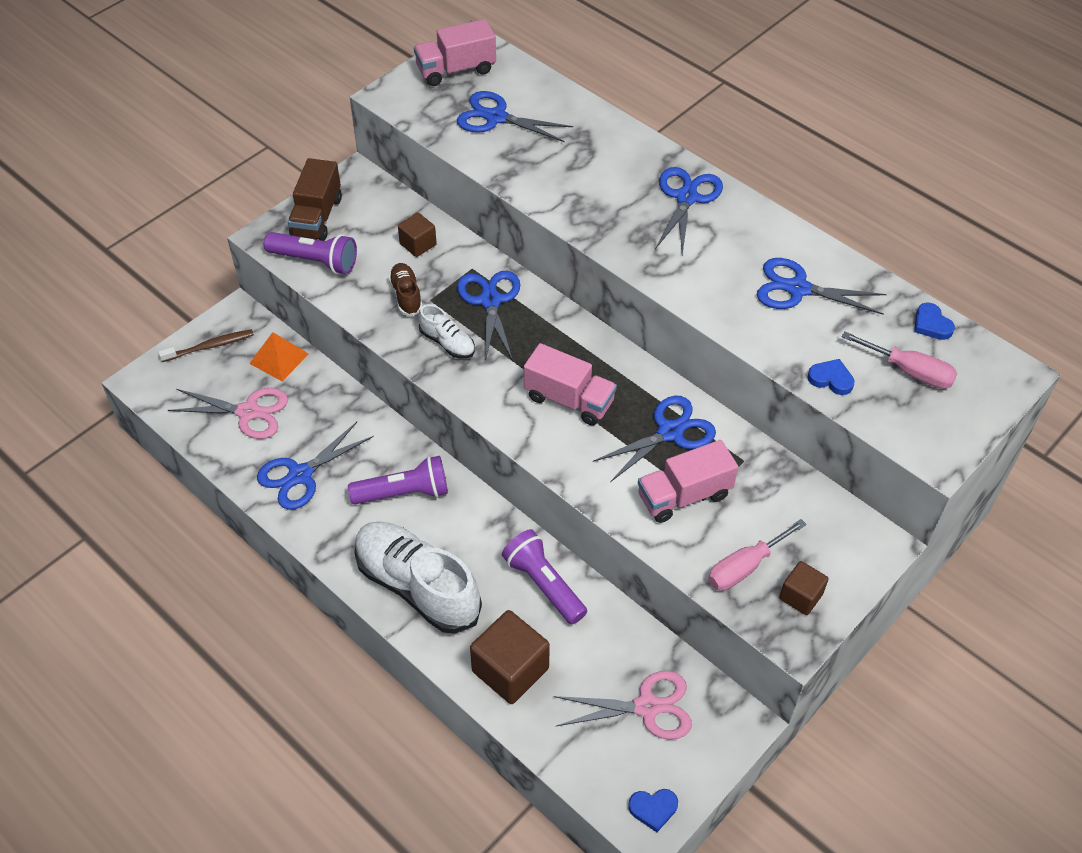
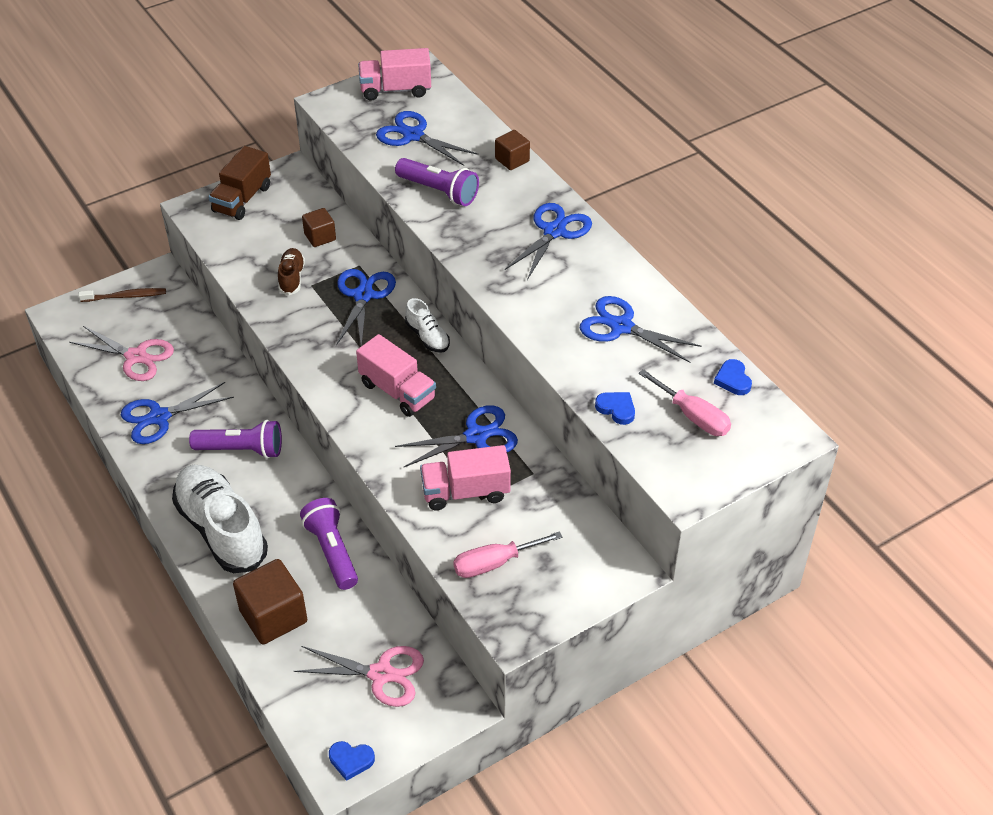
camera: 15 degrees right, 5 degrees down
(279, 358) = (180, 317): orange pyramid -> none
(315, 261) = (226, 235): purple flashlight -> purple flashlight (439, 191)
(447, 343) = (311, 324): white shoe -> white shoe (427, 337)
(800, 596) = (534, 598): brown cube -> brown cube (512, 160)

